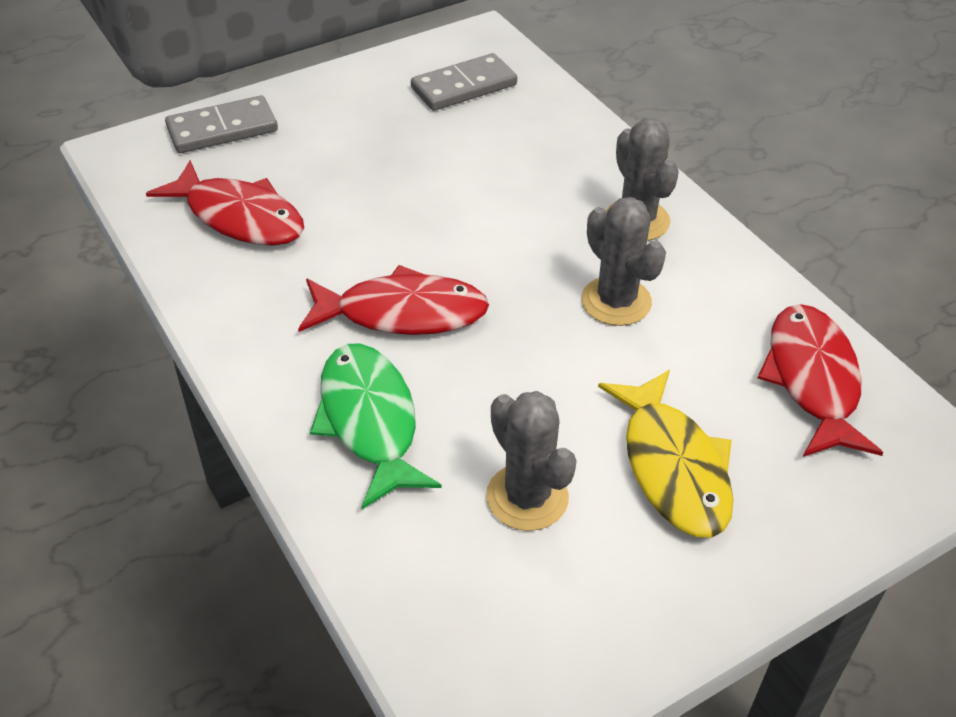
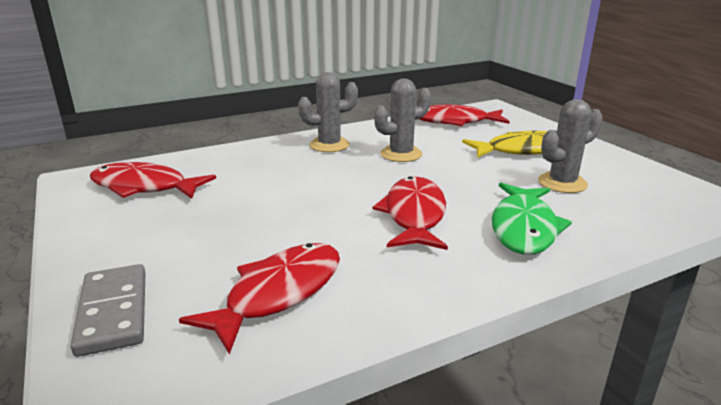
camera: 85 degrees left, 20 degrees down
(370, 421) = (523, 228): green fish -> green fish turned 60 degrees counterclockwise
(464, 86) = (144, 187): grey domino -> red fish

